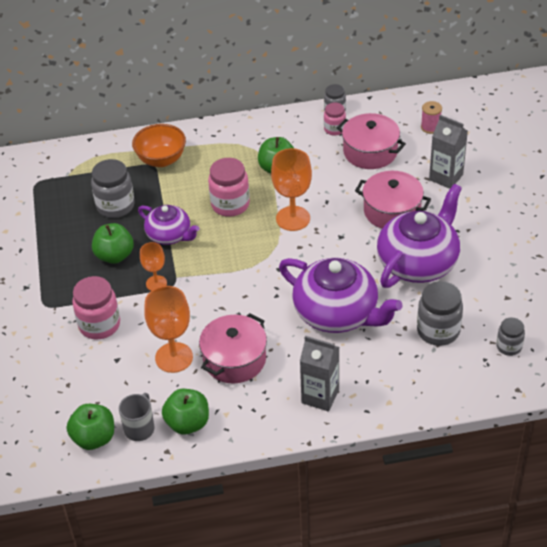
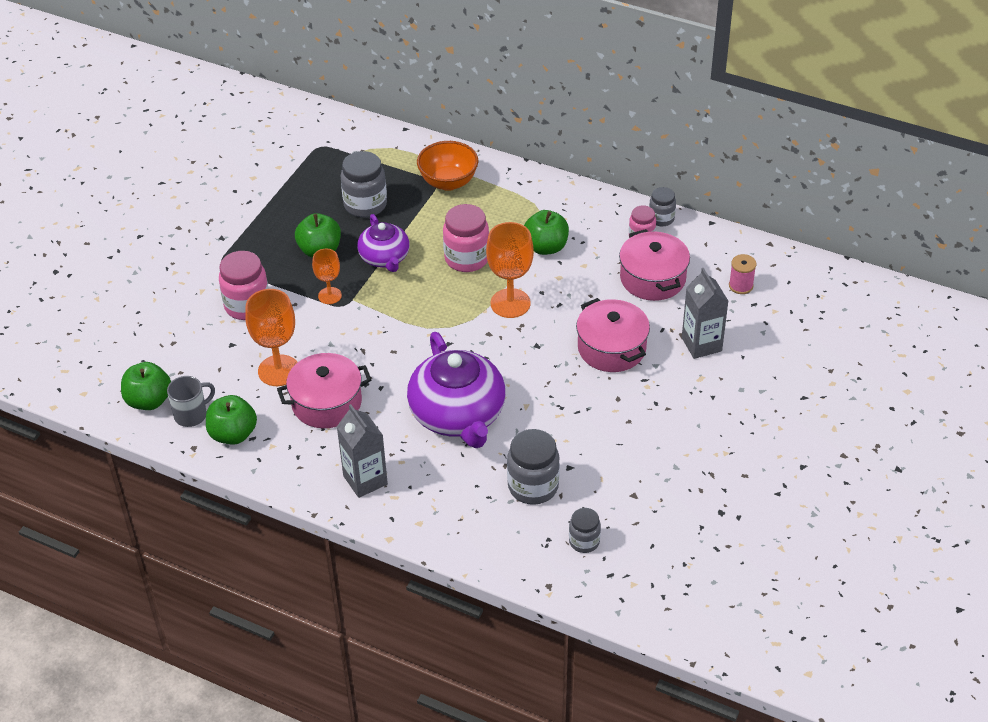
camera: 35 degrees right, 0 degrees up
(418, 262) = (584, 412): purple teapot -> none

